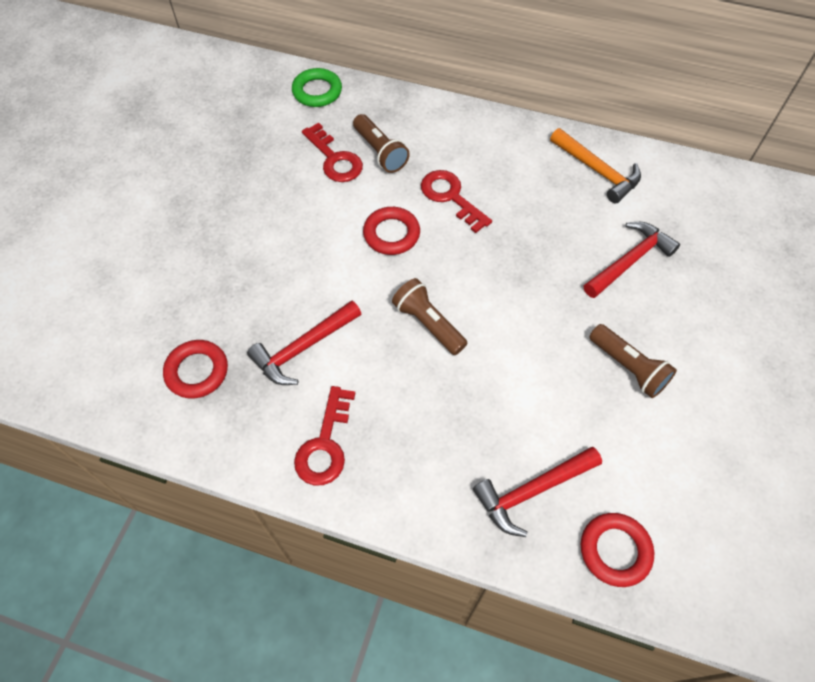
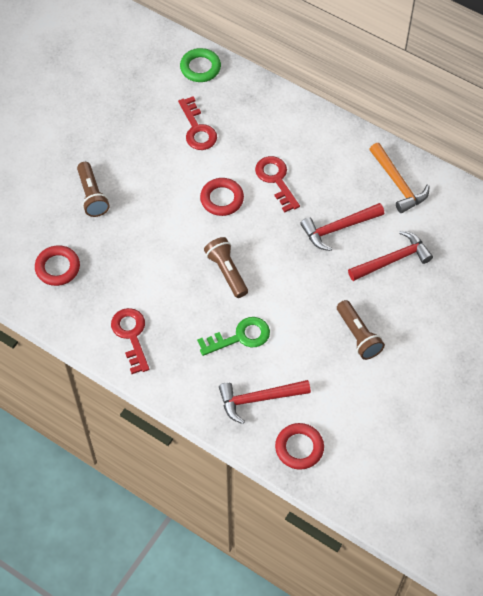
camera: 15 degrees right, 0 degrees up
(303, 348) = (133, 268): red hammer -> red hammer (338, 228)
(325, 443) = (131, 336): red key -> red key turned 135 degrees clockwise
(380, 152) = (234, 131): brown flashlight -> brown flashlight (92, 195)
(475, 408) = (239, 337): none -> green key

